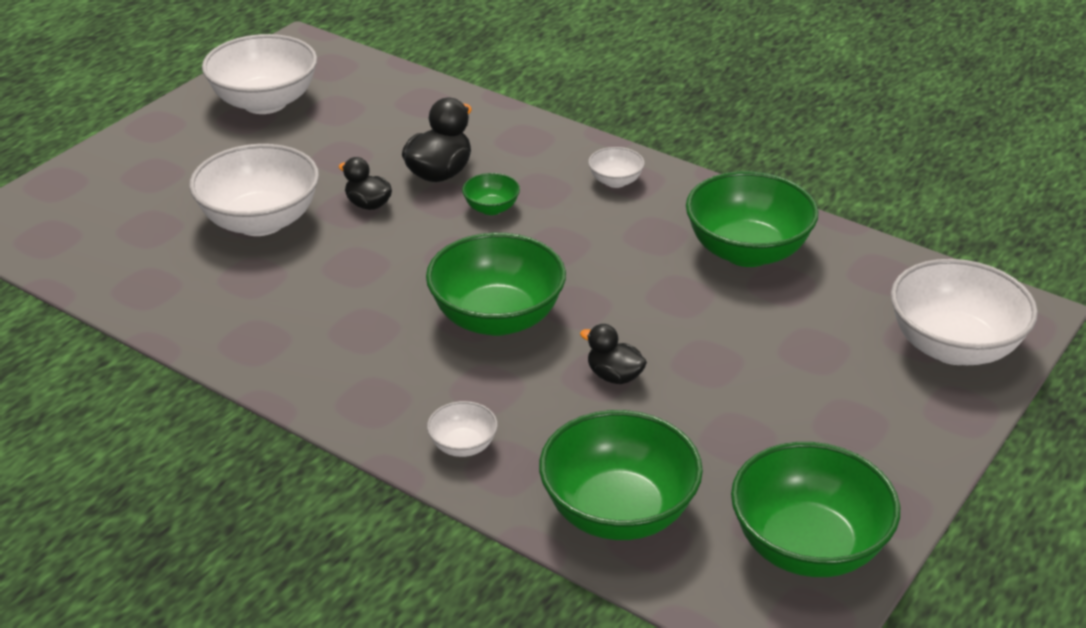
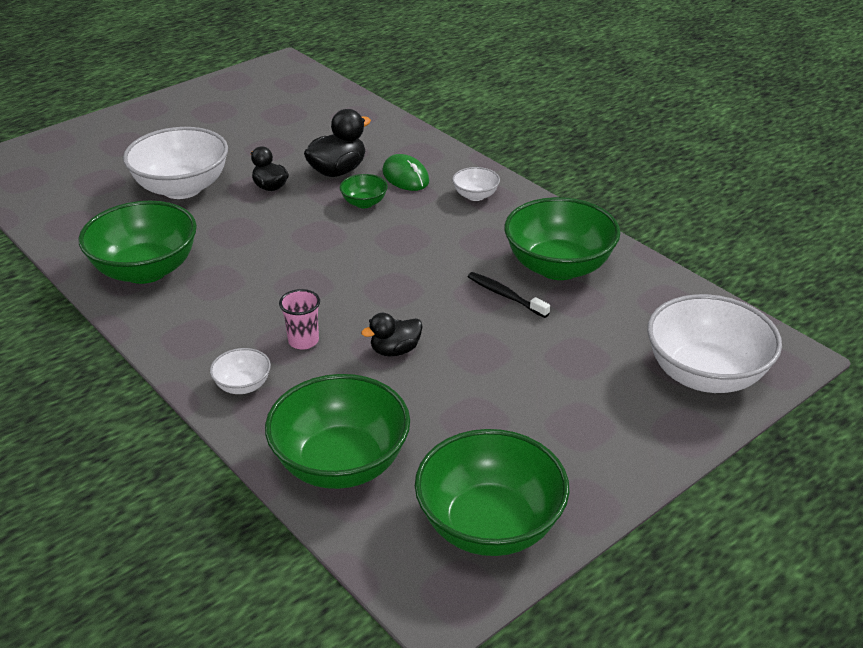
camera: 15 degrees right, 0 degrees up
(265, 102) = (234, 102): white bowl -> none
(497, 318) = (323, 289): green bowl -> green bowl (146, 270)
(505, 383) = (303, 341): none -> pink cup
(523, 169) = (405, 177): none -> green mouse
(614, 376) = (395, 350): black duck -> black duck turned 75 degrees counterclockwise
(704, 293) = (505, 295): none -> black toothbrush

